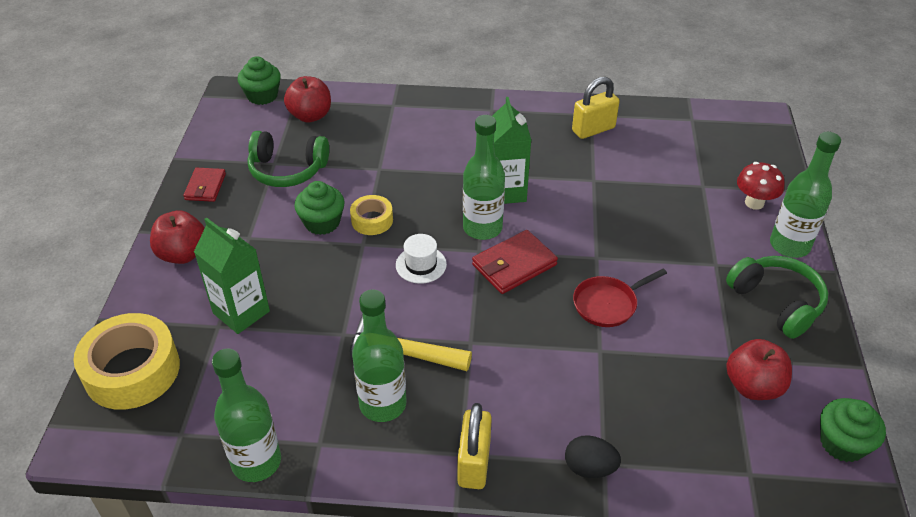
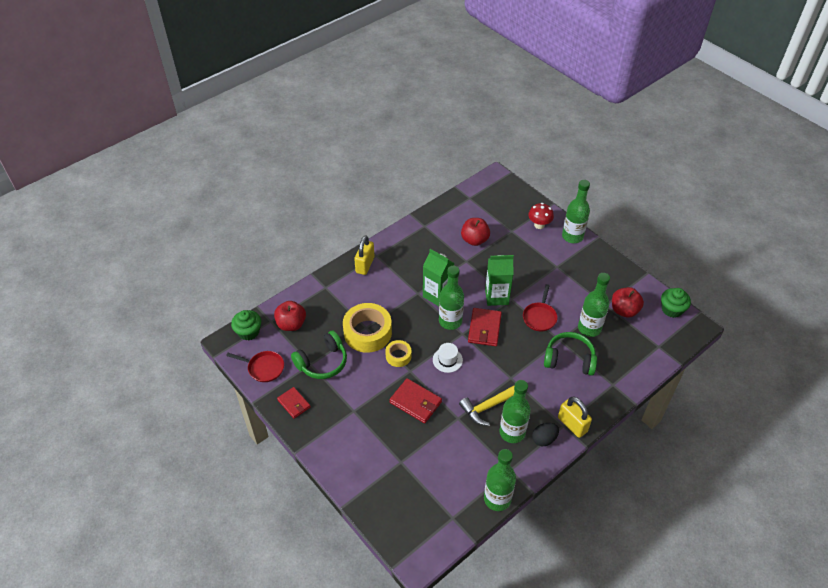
camera: 45 degrees left, 5 degrees up
(132, 371) = (393, 513): yellow tape -> yellow tape (367, 332)
(183, 254) = (334, 444): red apple -> red apple (474, 240)
(228, 136) = (264, 368): none -> red pan
(241, 312) = (402, 447): green carton -> green carton (496, 297)
(322, 222) = (377, 375): green cupcake -> none
(322, 280) = (416, 402): none -> red wallet
(589, 468) = (610, 390): black egg -> black egg (544, 439)
(593, 129) = (435, 233): yellow padlock -> yellow padlock (365, 265)
(664, 368) = (589, 328): none -> green bottle
(776, 302) = (595, 267): green headphones -> green headphones (569, 359)

